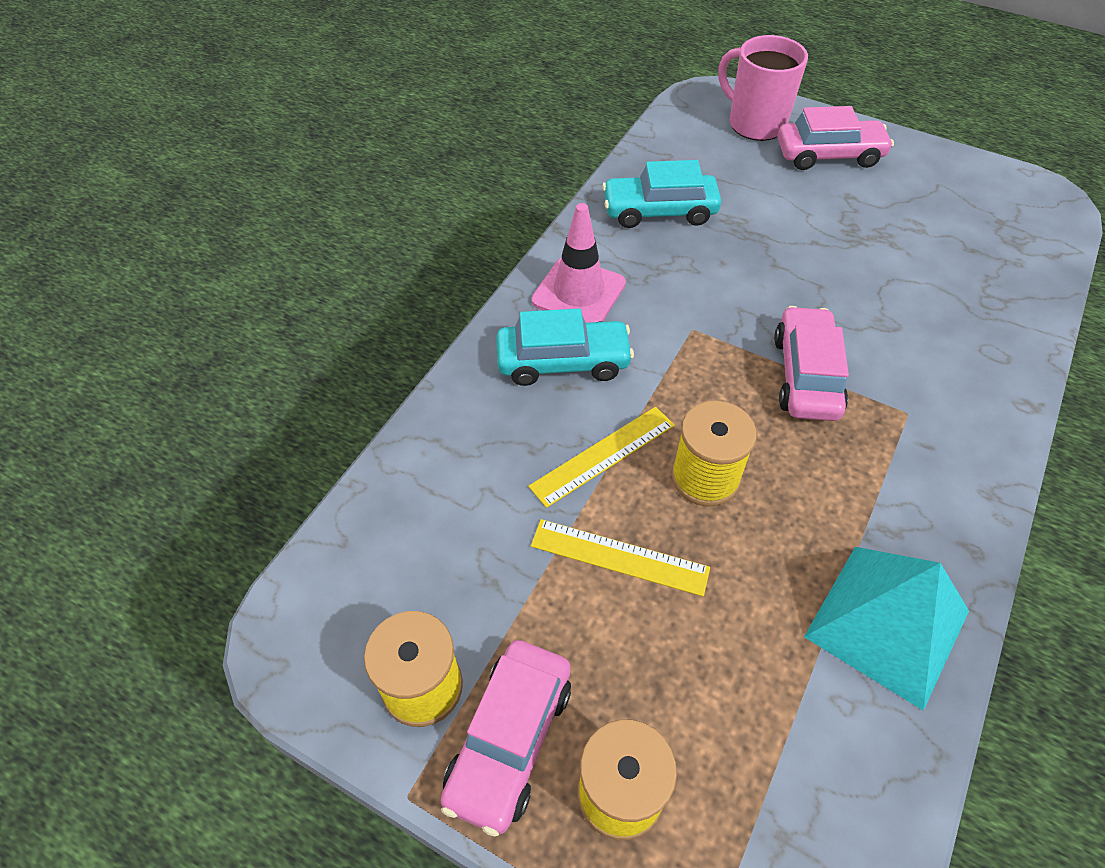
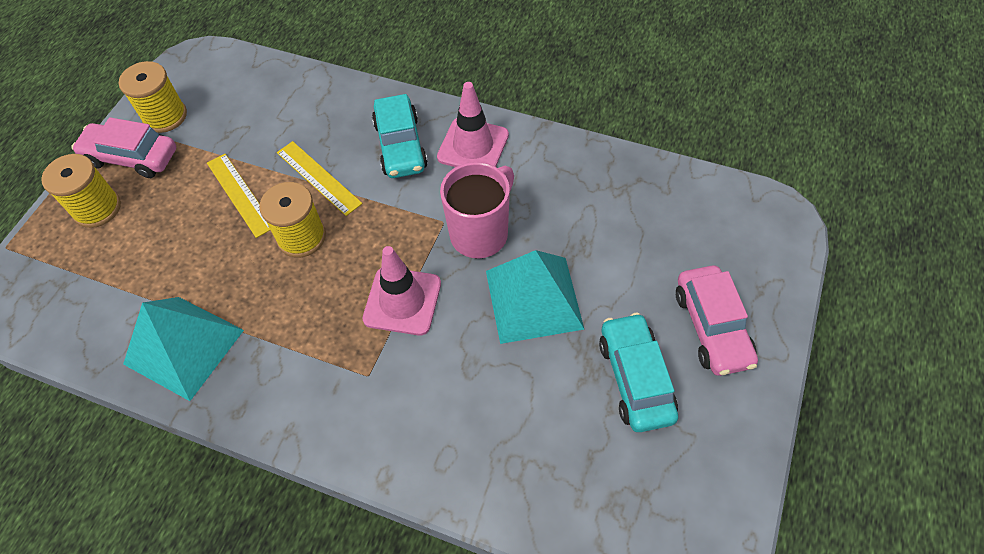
camera: 85 degrees right, 5 degrees up
(619, 557) = (240, 194): yellow ruler -> yellow ruler turned 45 degrees counterclockwise
(659, 211) = (583, 189): turquoise car -> turquoise car (635, 378)
(755, 124) = (744, 259): pink mug -> pink mug (480, 233)
(801, 266) = (533, 299): none -> turquoise pyramid
(806, 375) = (402, 301): pink car -> pink traffic cone

